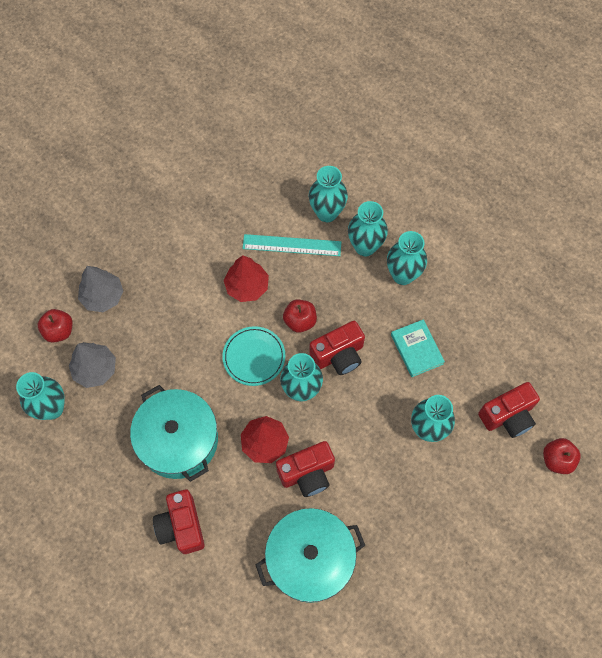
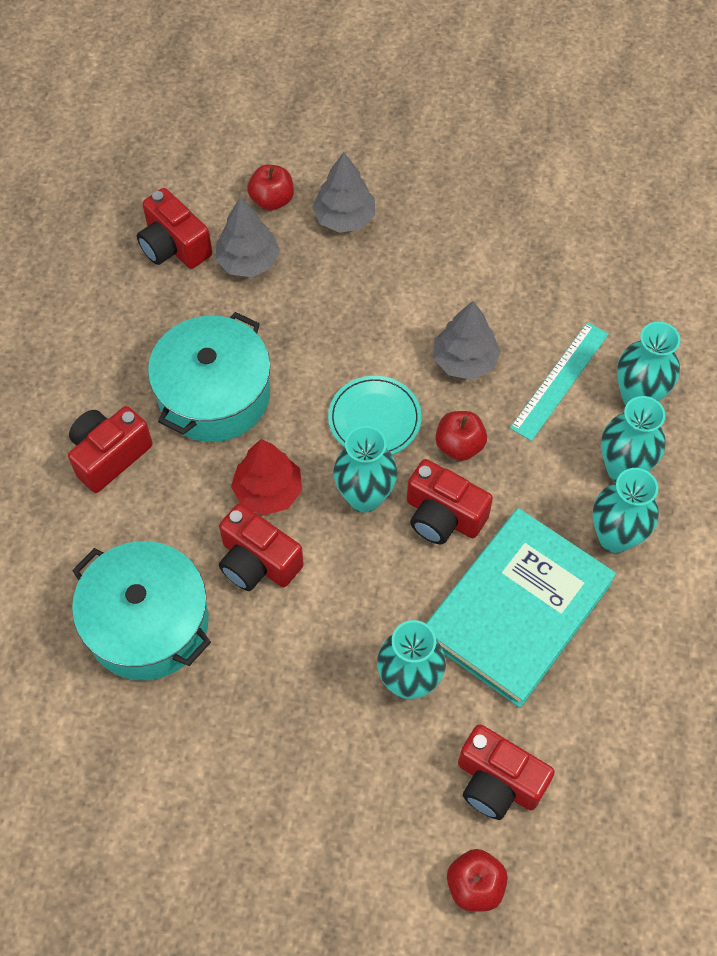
camera: 60 degrees right, 5 degrees down
(52, 408) = (174, 246): turquoise vase -> red camera
(247, 287) = (464, 360): red tree -> grey tree
(292, 245) = (559, 380): turquoise ruler -> turquoise ruler turned 60 degrees clockwise
(417, 349) = (517, 609): turquoise book -> turquoise book, size x2.09

